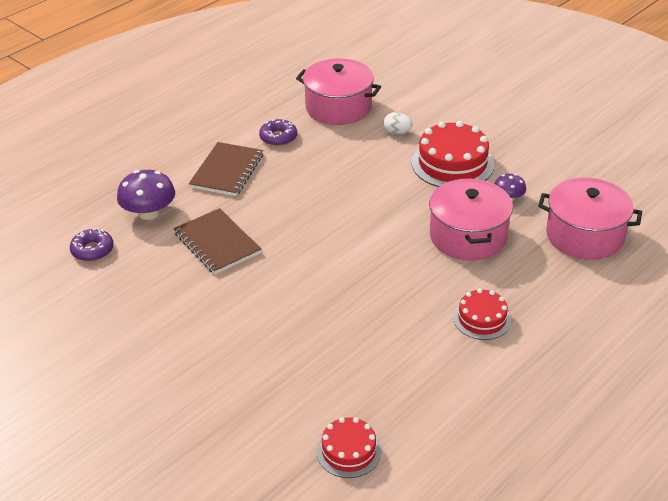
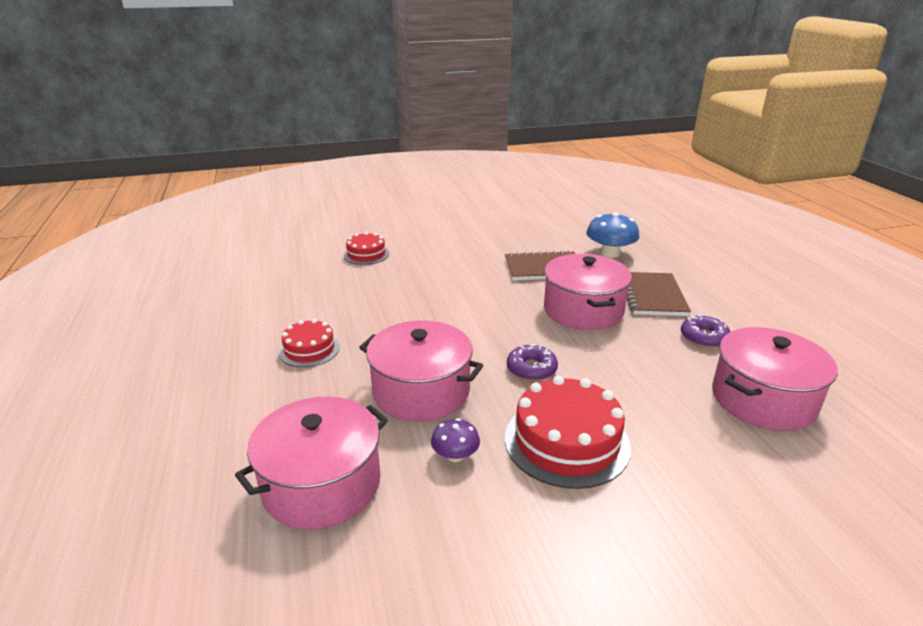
camera: 120 degrees right, 10 degrees down
(92, 250) = (578, 229): purple donut -> purple donut (531, 369)
(149, 213) = (610, 253): purple mushroom -> blue mushroom
(227, 171) = (652, 296): brown notebook -> brown notebook turned 45 degrees clockwise
(283, 199) = (583, 310): none -> pink pot
(349, 451) = (285, 259): red cake -> red cake (366, 254)
(397, 132) = (673, 425): white egg -> none

